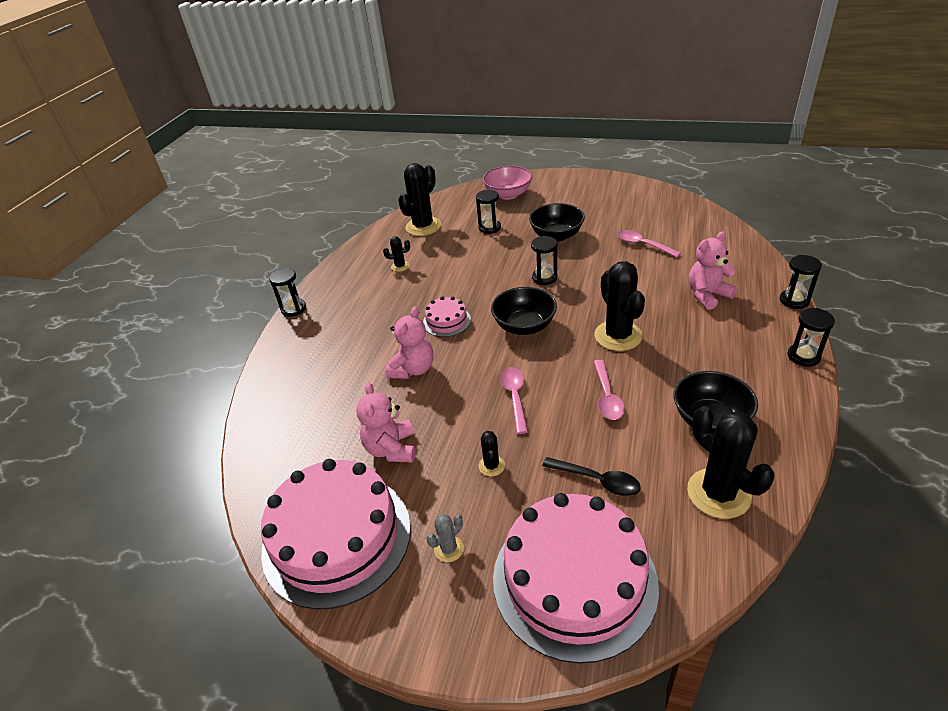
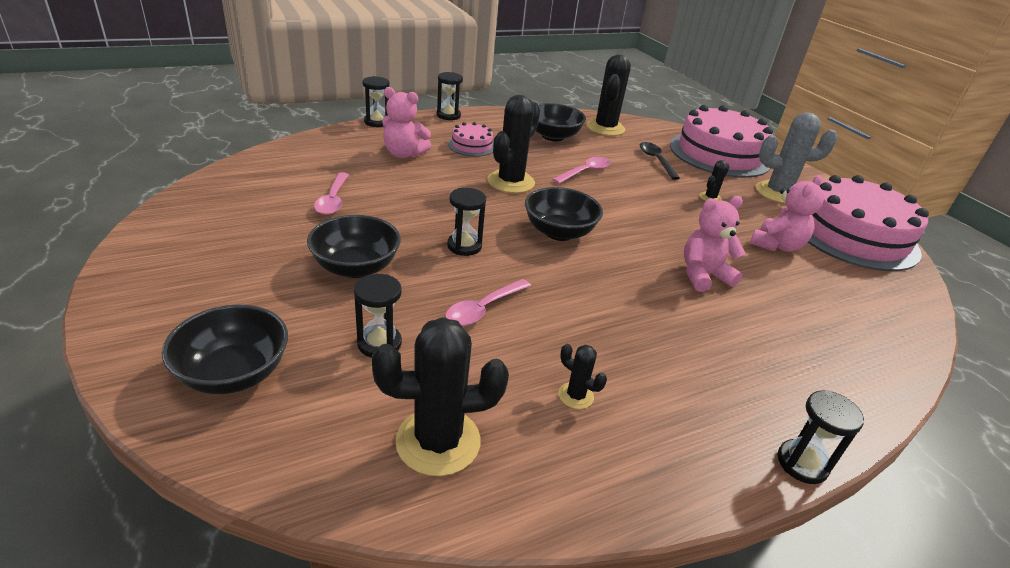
camera: 140 degrees left, 5 degrees down
(446, 321) = (617, 286): pink cake -> pink cake (471, 145)
(449, 549) = (777, 193): grey cactus -> grey cactus, size x2.12
(508, 194) = (234, 373): pink bowl -> black bowl
(514, 397) = (644, 208): pink spoon -> pink spoon (483, 309)

